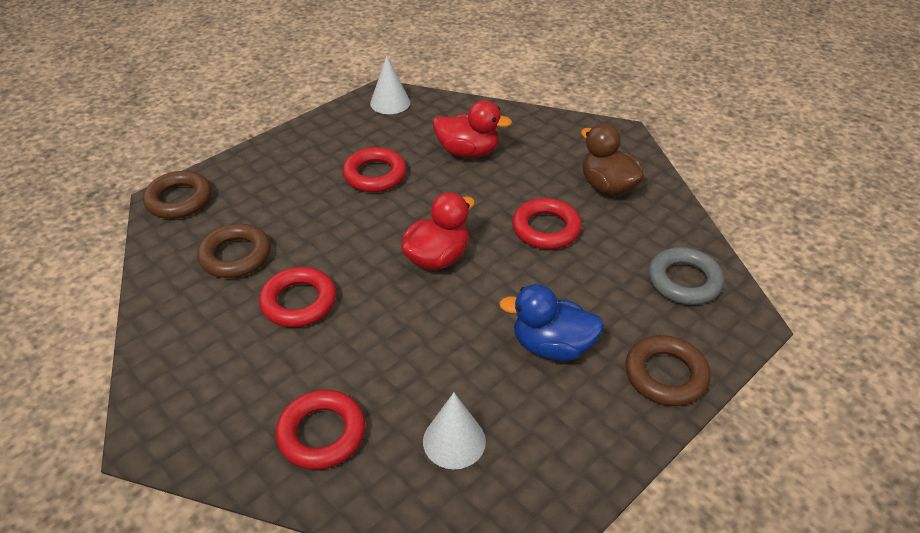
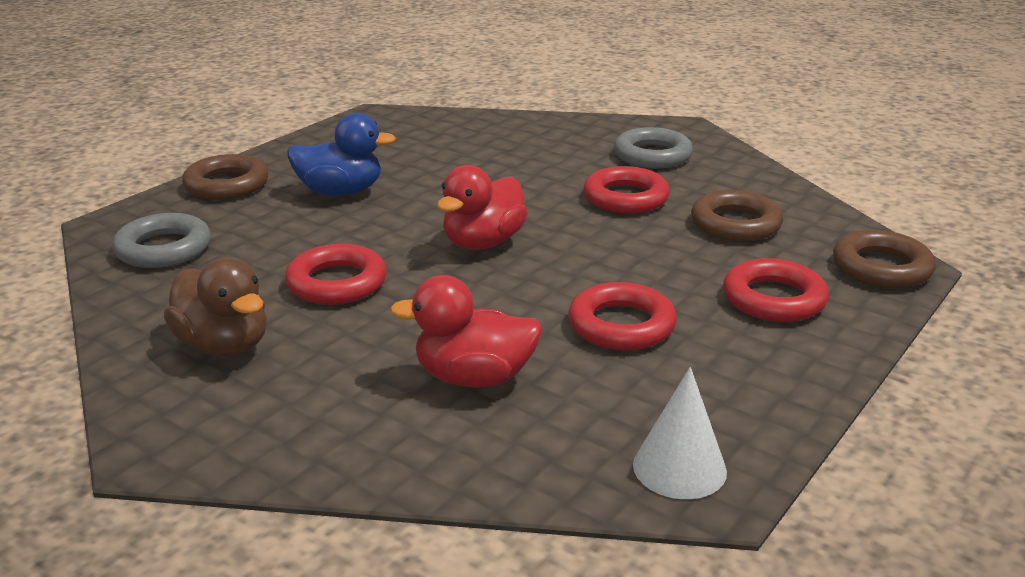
camera: 170 degrees right, 15 degrees down
(228, 374) = (652, 155): none -> grey ring
(322, 433) = (544, 138): red ring -> red ring (774, 299)
(454, 441) = (430, 142): white cone -> none

